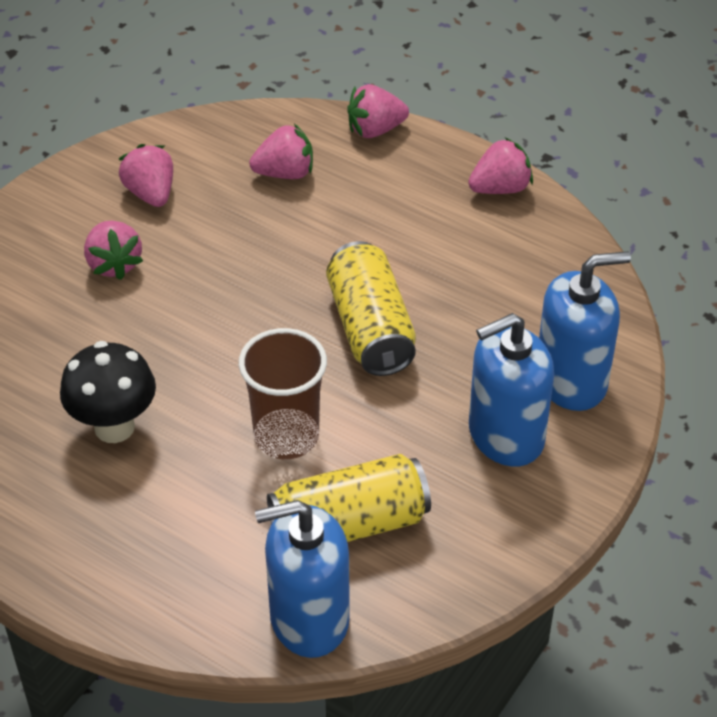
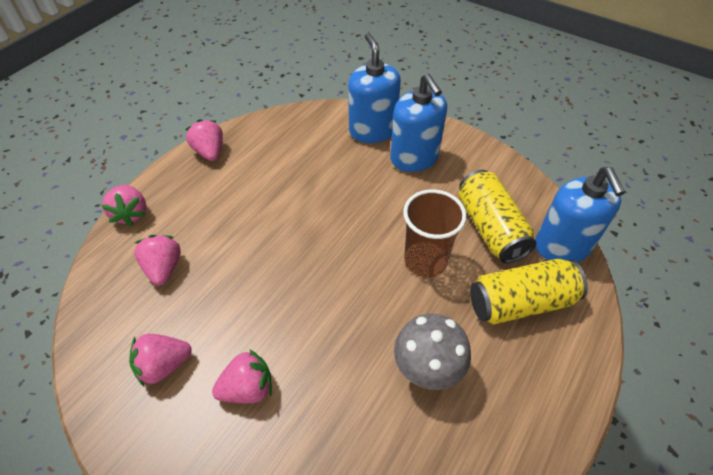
camera: 90 degrees left, 5 degrees up
(114, 427) = (426, 371): black mushroom -> grey mushroom
(370, 328) = (329, 217): yellow can -> yellow can (521, 302)

